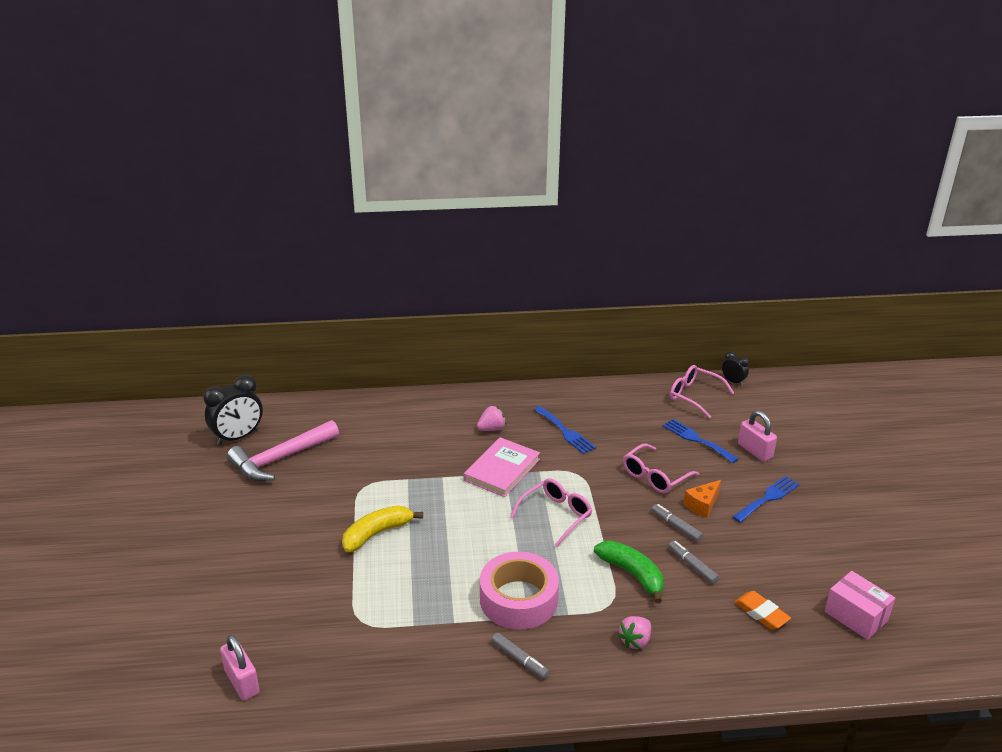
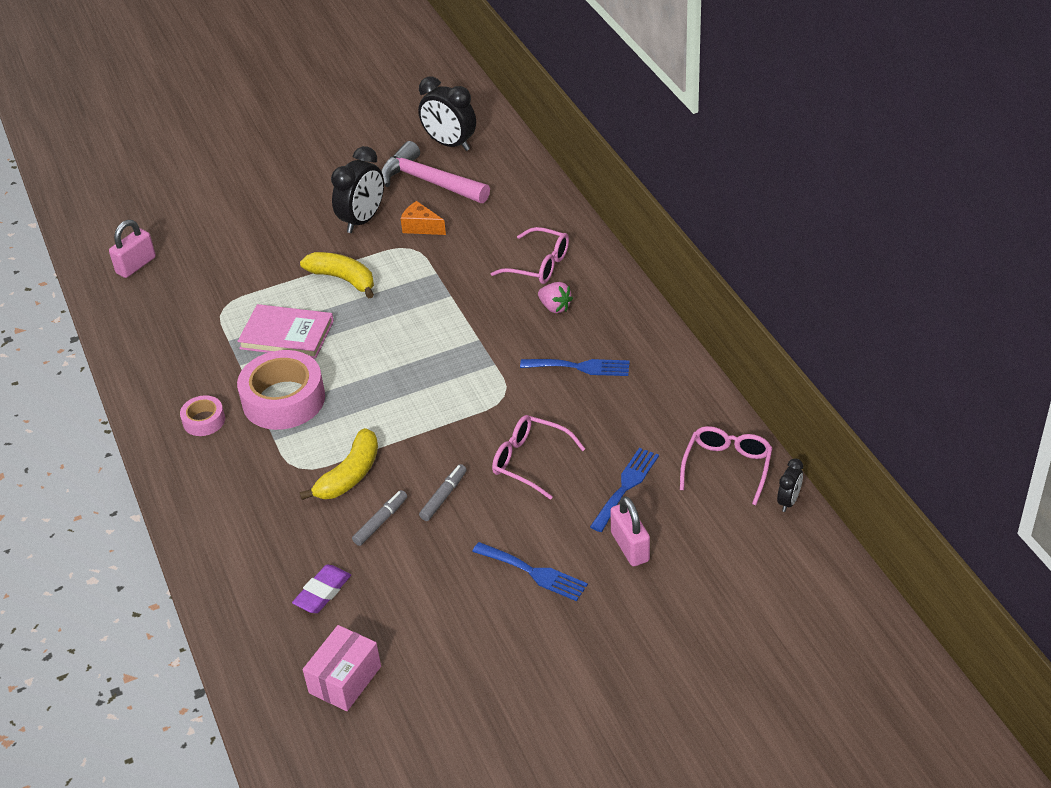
camera: 75 degrees right, 10 degrees up
(302, 507) = (362, 220): none -> black clock
(502, 470) = (483, 335): pink book -> pink book (287, 335)
(520, 659) = (204, 421): grey marker -> pink tape
(556, 515) = (423, 395): pink glasses -> pink glasses (539, 265)
(565, 432) = (580, 367): blue fork -> blue fork turned 120 degrees counterclockwise
(632, 574) = (349, 475): green banana -> yellow banana
(635, 641) = (251, 497): pink strawberry -> none
(702, 505) = (493, 513): orange cheese -> orange cheese (421, 227)
(755, 451) = (630, 547): pink padlock -> pink padlock turned 60 degrees counterclockwise
(761, 613) = (322, 592): orange eraser -> purple eraser

